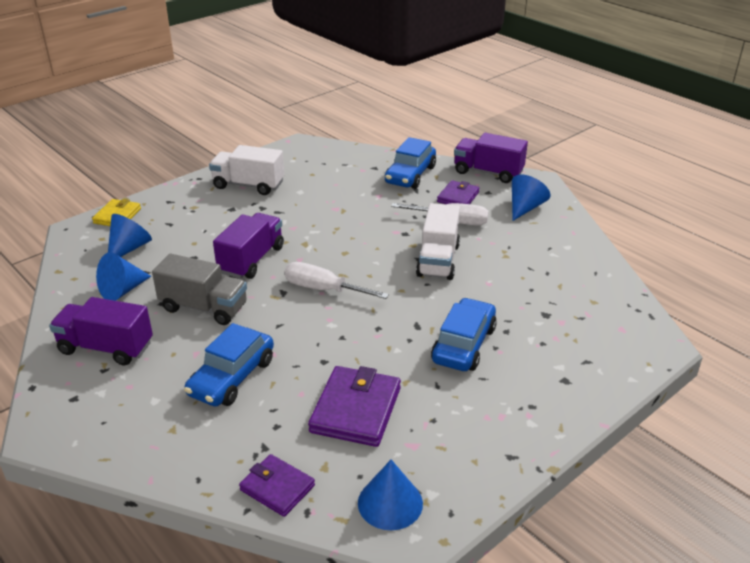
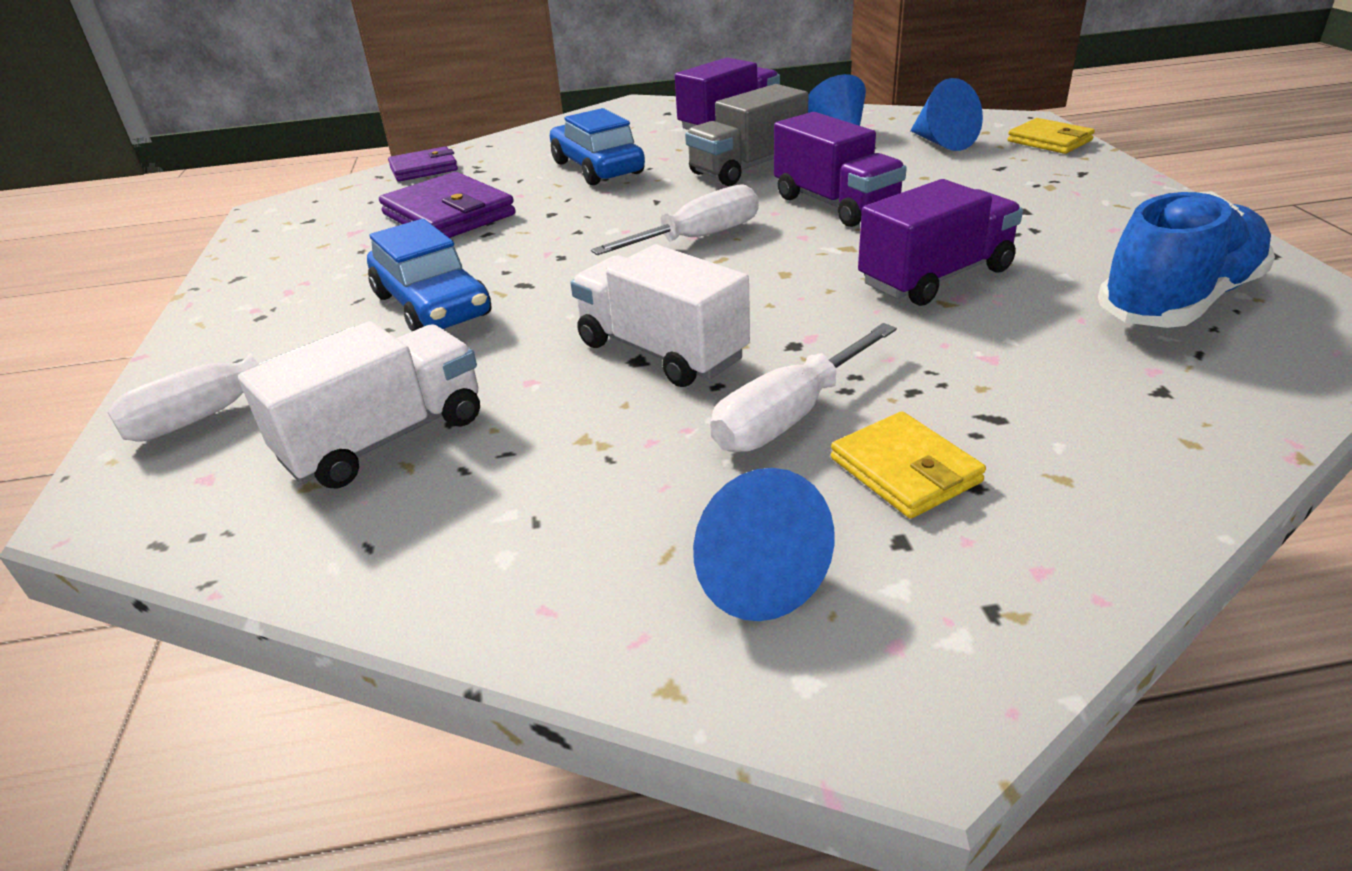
camera: 125 degrees right, 0 degrees up
(248, 185) = (1118, 233): white truck -> white truck (385, 439)
(308, 169) = (1178, 301): none -> blue shoe
(390, 503) = (318, 207): blue cone -> none
(410, 175) = (1087, 433): blue car -> none
(458, 197) = (905, 470): purple wallet -> yellow wallet
(488, 172) = (1042, 601): purple truck -> purple truck (936, 277)
(594, 355) = (222, 410): none -> white screwdriver

